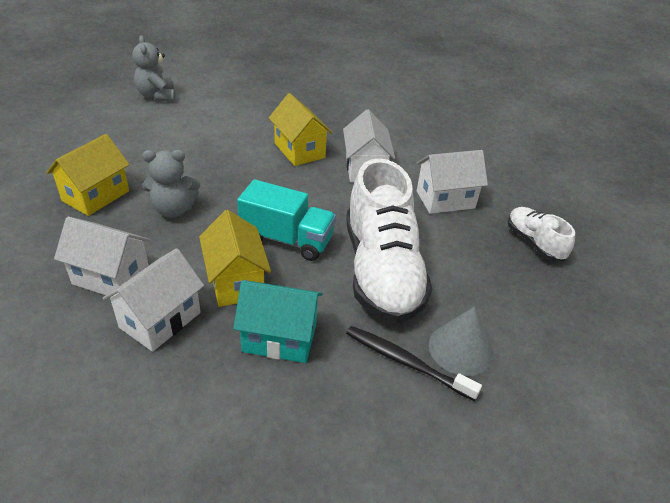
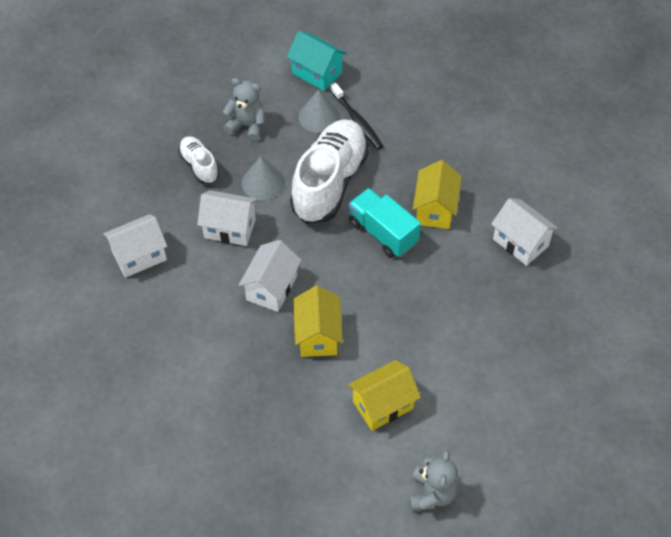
camera: 150 degrees left, 15 degrees up
(96, 196) = (522, 335): yellow house -> yellow house (383, 405)
(160, 320) = (494, 197): white house -> white house (139, 256)
(174, 209) = (460, 295): grey teddy bear -> grey teddy bear (247, 126)
(279, 338) = (424, 160): turquoise house -> turquoise house (317, 73)
(454, 248) = (263, 182): none -> grey cone
(534, 243) = (199, 166): white shoe -> white shoe turned 150 degrees clockwise

